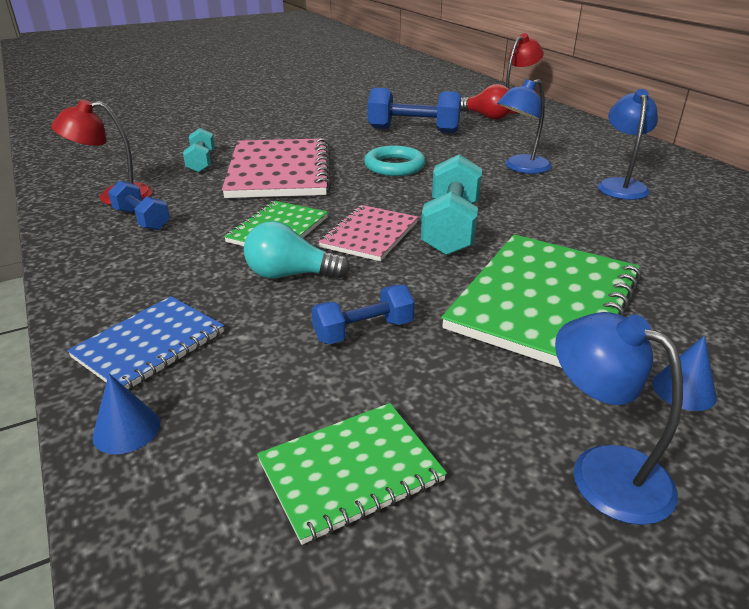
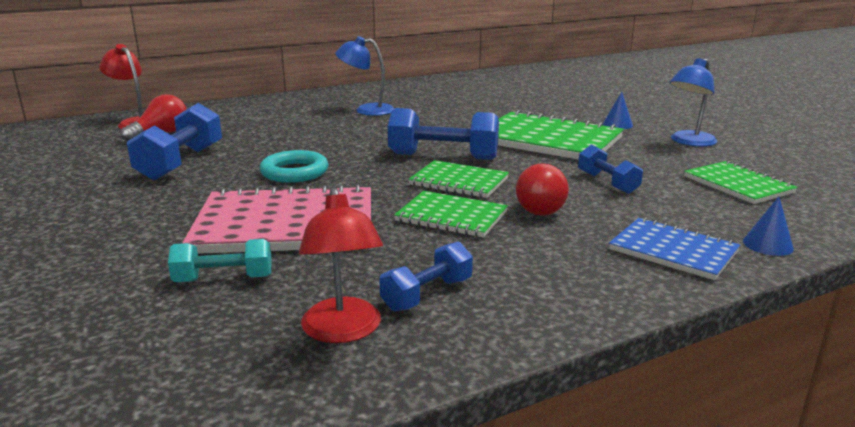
camera: 90 degrees left, 10 degrees down
(290, 275) = (539, 207): turquoise light bulb -> red light bulb
(370, 235) = (459, 181): pink notebook -> green notebook
(451, 228) = (443, 156): turquoise dumbbell -> blue dumbbell
(520, 168) = (319, 131): blue lamp -> none

